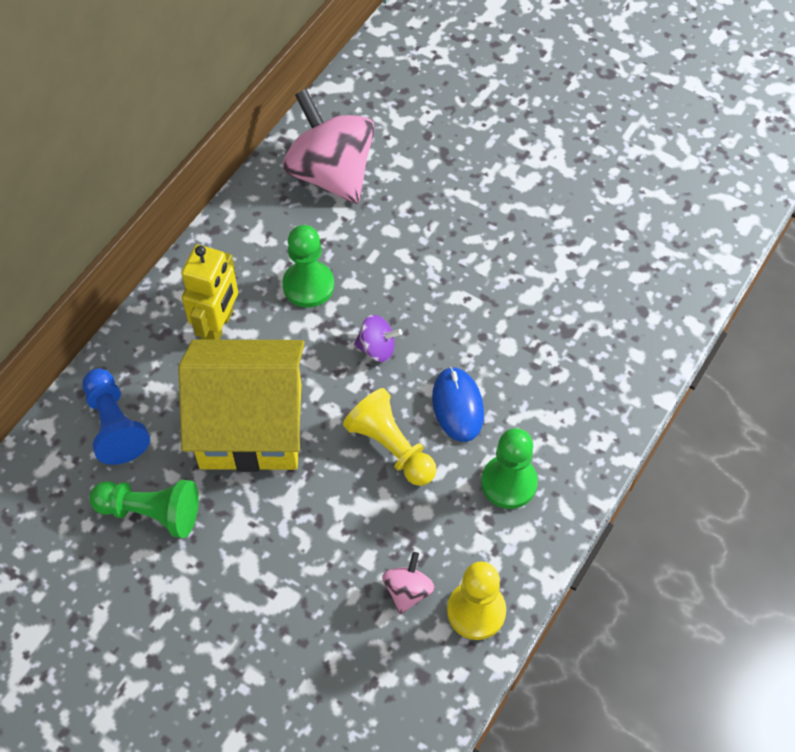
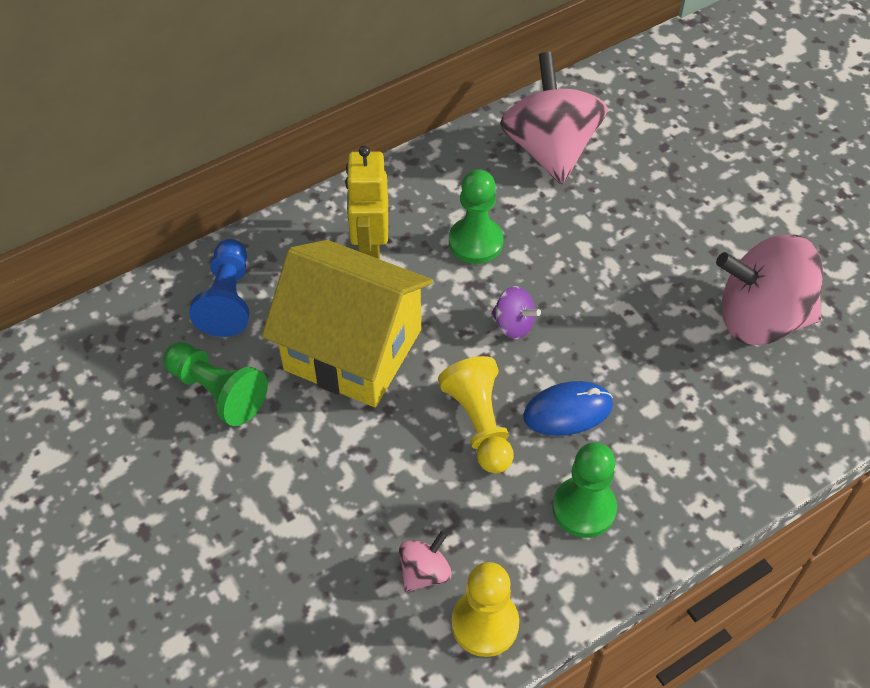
camera: 25 degrees right, 5 degrees down
(218, 326) = (370, 247): yellow robot -> yellow robot turned 135 degrees clockwise
(457, 406) = (568, 411): blue mouse -> blue mouse turned 60 degrees clockwise
(574, 262) = (760, 318): none -> pink spinning top

